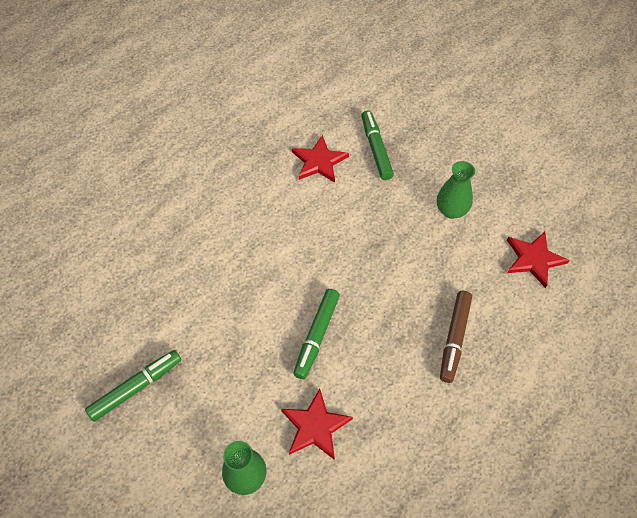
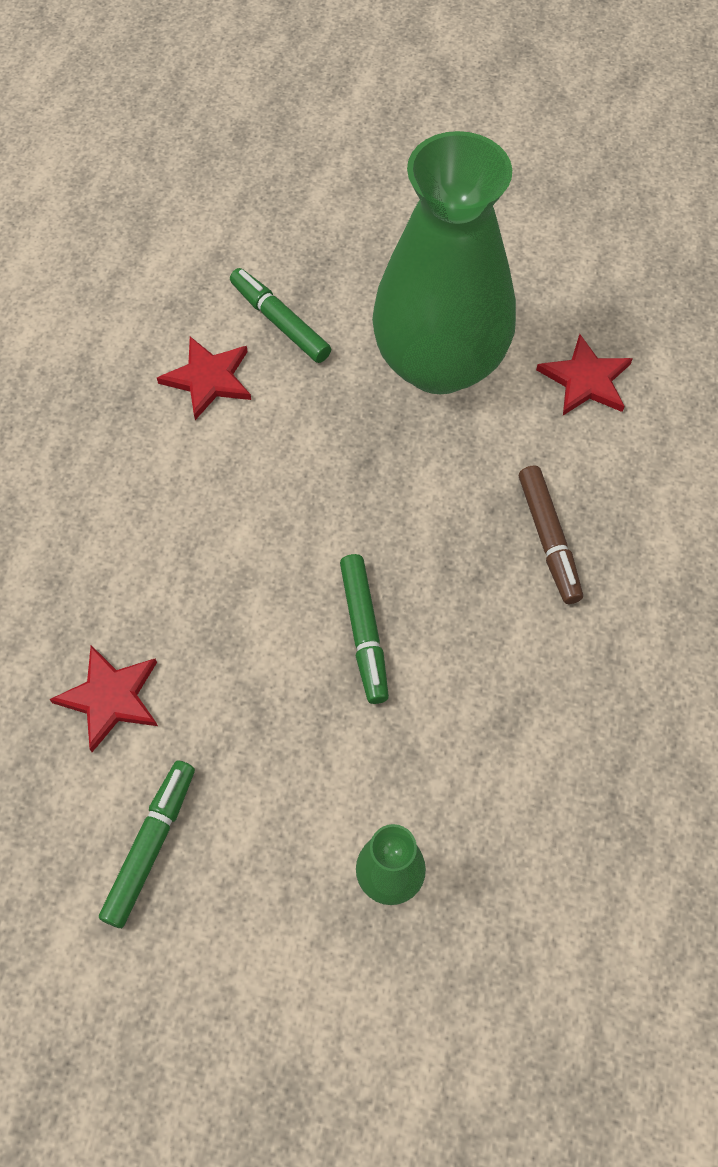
camera: 30 degrees left, 5 degrees up
(315, 426) = (439, 756): red star -> red star (110, 697)
(451, 210) = (439, 363): green vase -> green vase, size x2.47

